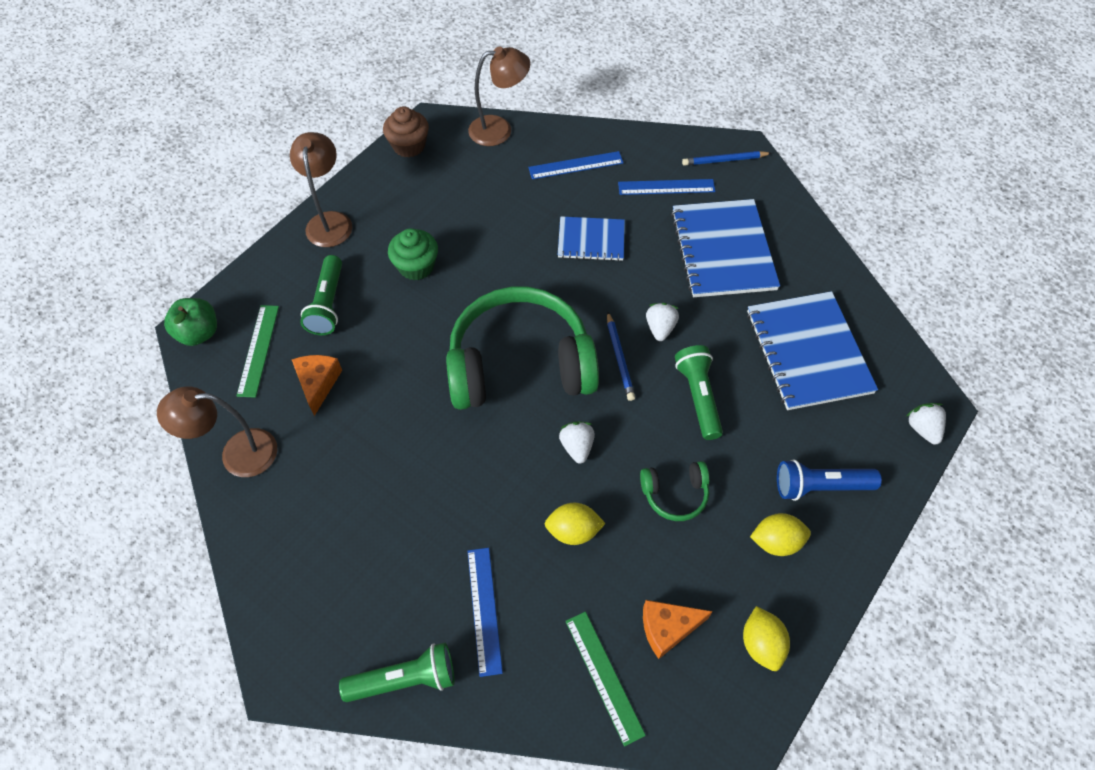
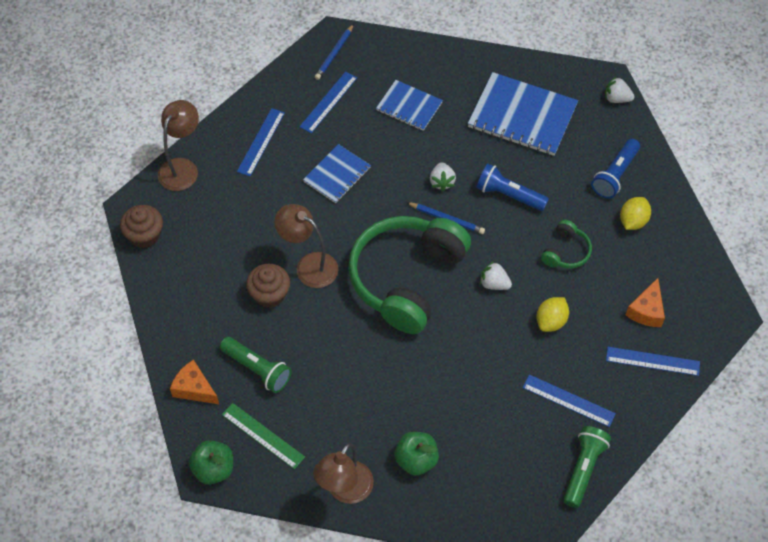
camera: 55 degrees left, 0 degrees up
(311, 497) = (416, 460): none -> green apple
(318, 384) = (325, 411): orange cheese -> orange cheese (194, 388)
(330, 221) = (176, 328): brown lamp -> brown lamp (309, 265)
(416, 266) = (269, 294): green cupcake -> brown cupcake
(604, 676) = (652, 361): green ruler -> blue ruler
(660, 328) = (442, 182): white strawberry -> white strawberry turned 135 degrees counterclockwise
(698, 397) = (509, 195): green flashlight -> blue flashlight
(723, 250) = (409, 106): blue notebook -> blue notebook, size x0.59
(761, 644) = (687, 270): yellow lemon -> none

